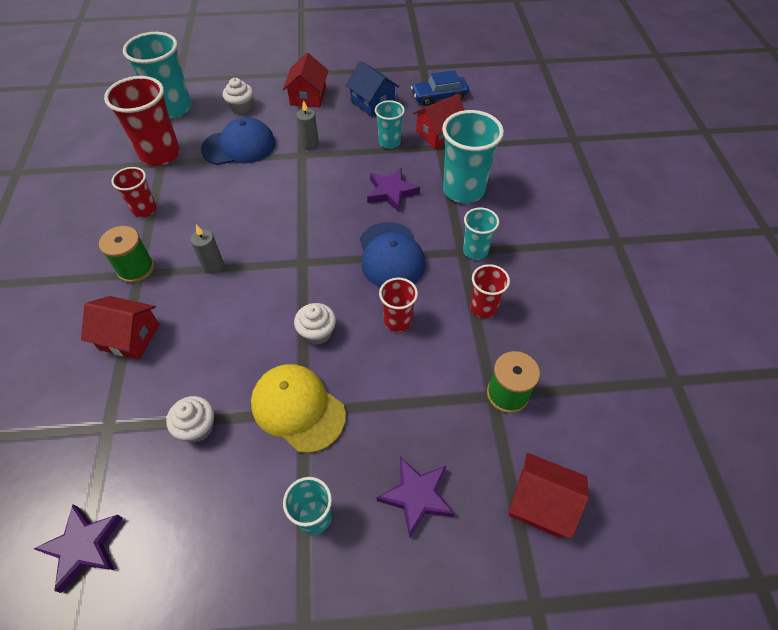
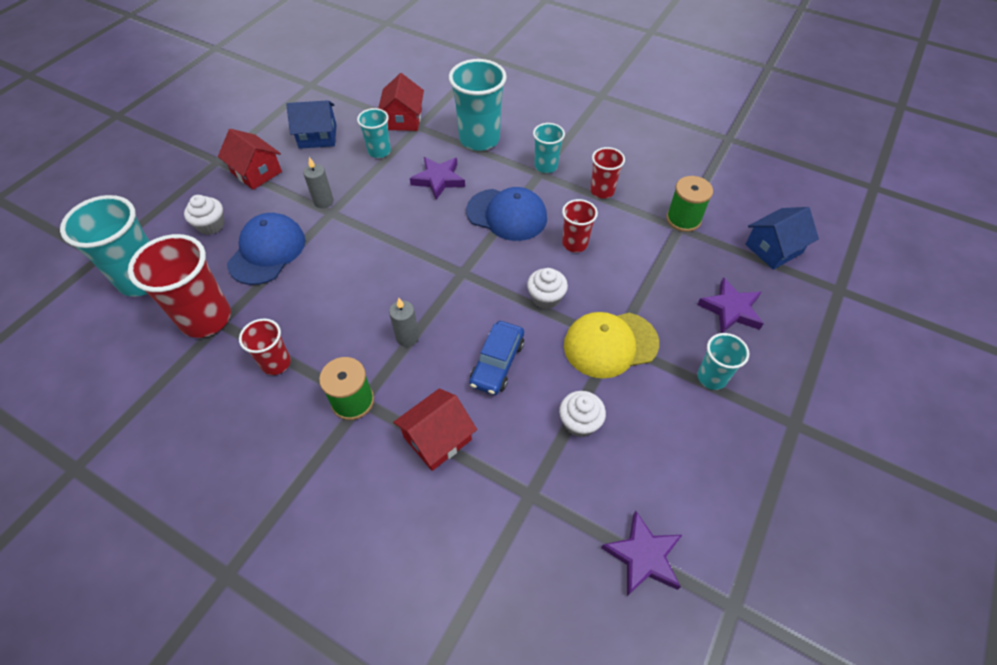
camera: 55 degrees left, 0 degrees up
(439, 96) = (359, 95): blue car -> blue car (497, 363)
(540, 503) = (773, 249): red house -> blue house

